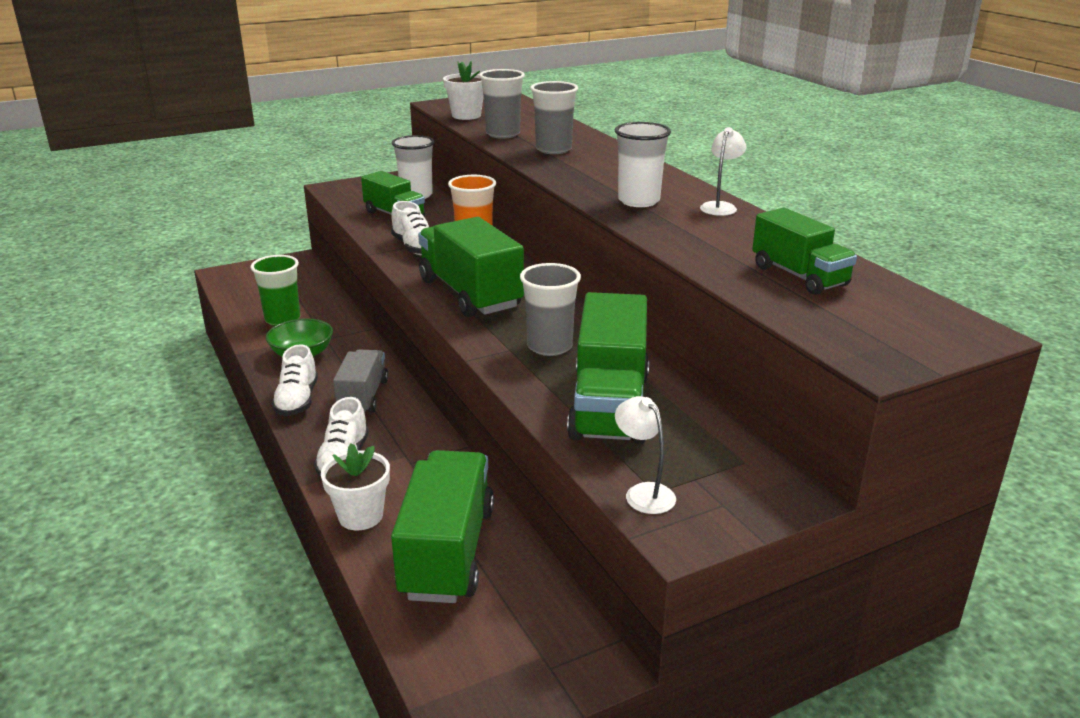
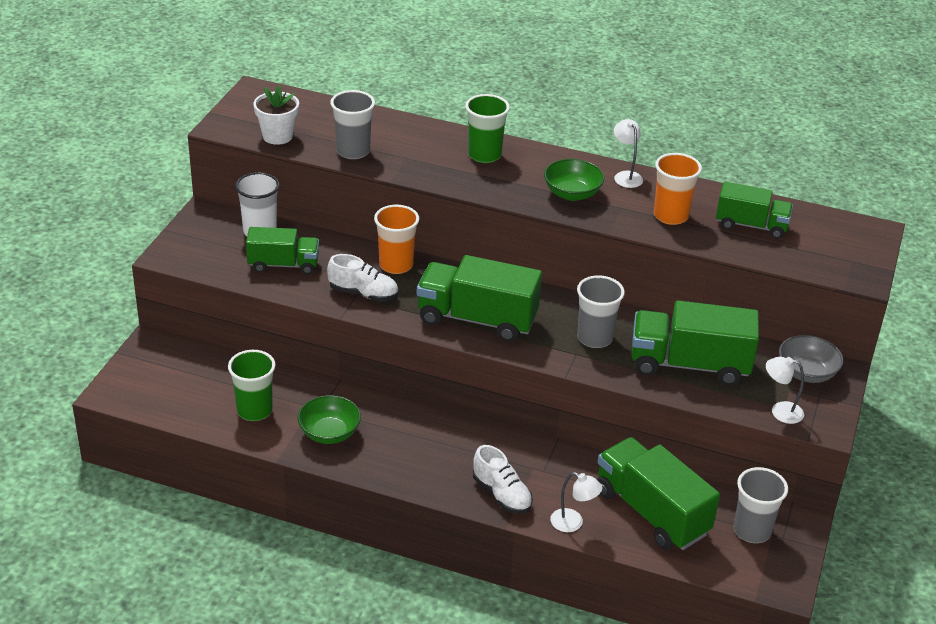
camera: 45 degrees left, 10 degrees up
(297, 400) = (395, 472): white shoe -> none
(360, 516) = (573, 523): white flower pot -> white lamp
(363, 396) = (434, 441): grey truck -> none
(553, 149) = (424, 156): grey cup -> grey cup (752, 531)
(607, 162) = (484, 155): none -> green cup
(609, 406) = (689, 364): green truck -> green truck turned 135 degrees clockwise
(638, 201) = (572, 194): white cup -> green bowl
(713, 242) = (670, 216): none -> orange cup
(743, 476) = (806, 373): none -> grey bowl

